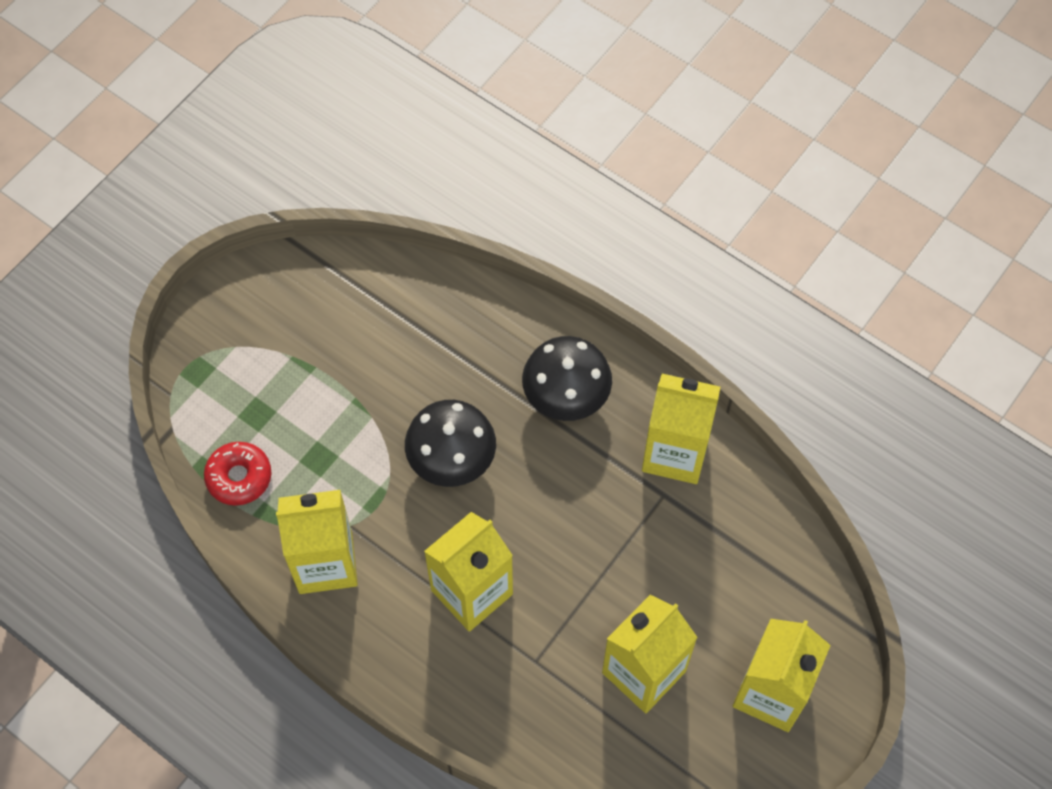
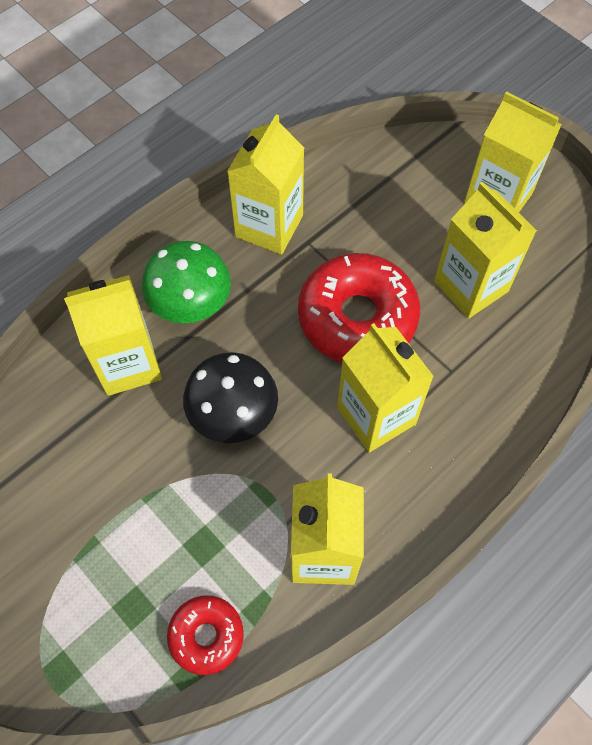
camera: 80 degrees left, 0 degrees up
(487, 355) = (128, 364): none -> yellow carton
(566, 395) = (190, 302): black mushroom -> green mushroom
(580, 558) = (357, 318): none -> red donut

